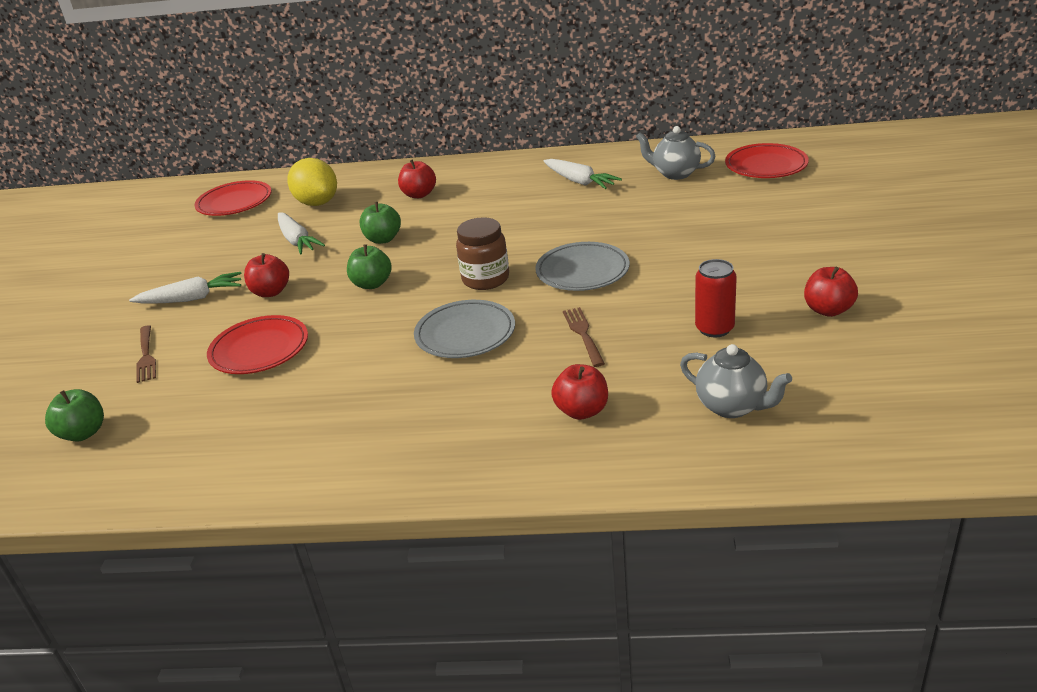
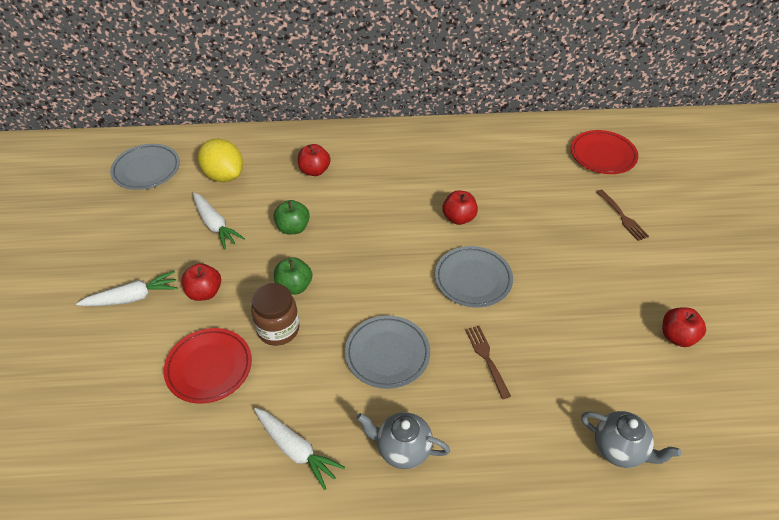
camera: 10 degrees left, 15 degrees up
(83, 433) = (68, 472): green apple -> none
(146, 355) = (105, 372): brown fork -> brown fork (622, 216)
(234, 202) = (146, 169): red plate -> grey plate
(485, 279) = (392, 285): brown jar -> brown jar (278, 329)
(579, 181) = (451, 163): white carrot -> white carrot (295, 449)
(582, 411) = (501, 452): red apple -> red apple (459, 218)
(675, 174) = (530, 160): grey teapot -> grey teapot (402, 449)
(714, 328) = (592, 355): red can -> none

